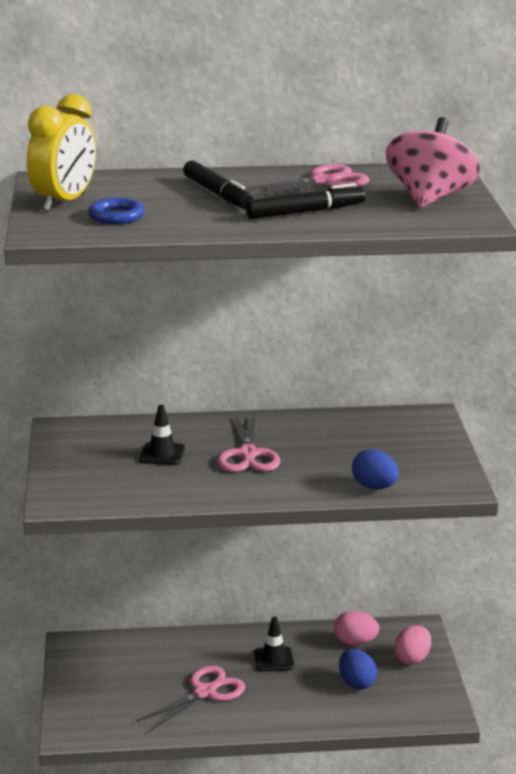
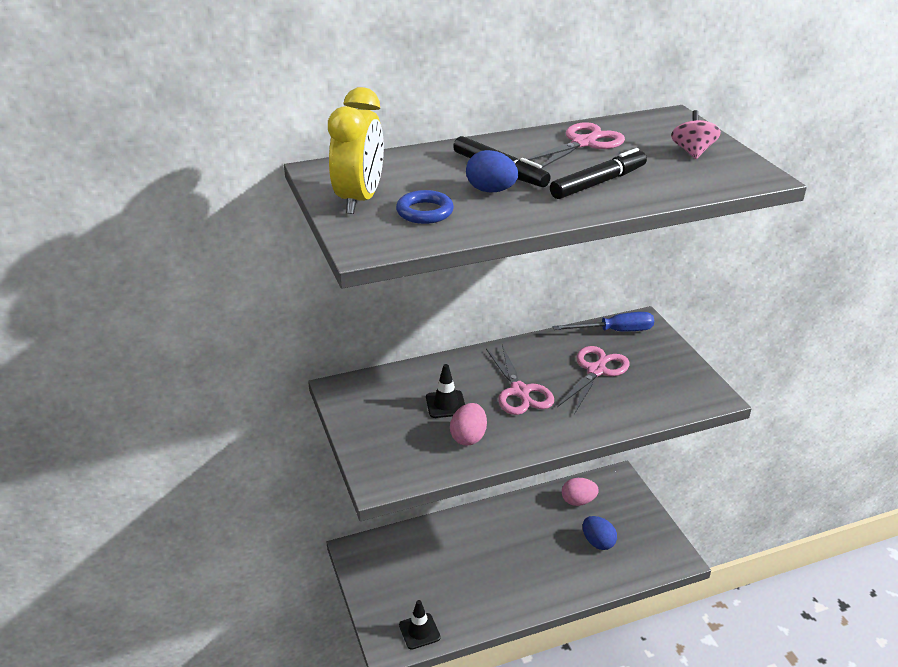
camera: 15 degrees left, 10 degrees up
(205, 692) = (484, 578): pink scissors -> pink scissors (596, 370)
(274, 659) = (523, 532): black traffic cone -> black traffic cone (419, 631)
(374, 487) = (645, 410): blue egg -> blue egg (491, 190)
(391, 419) = (614, 331): none -> blue screwdriver
(412, 659) = (628, 508): pink egg -> pink egg (468, 437)
(430, 198) = (692, 152): pink spinning top -> pink spinning top, size x0.53

